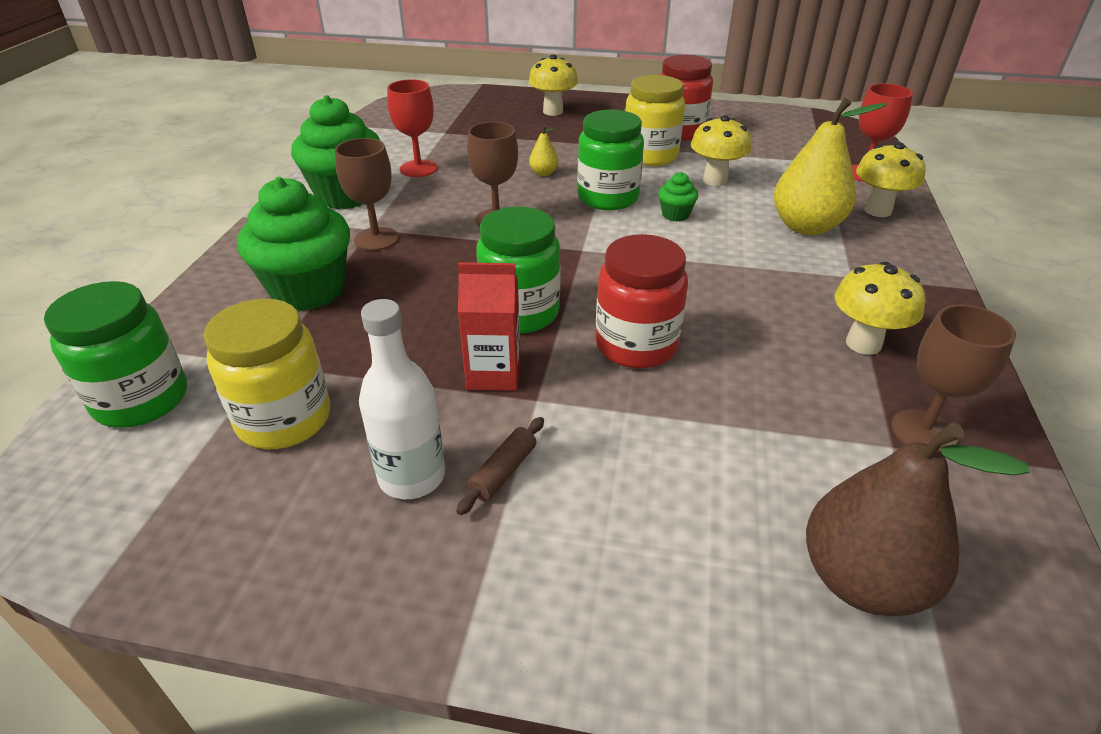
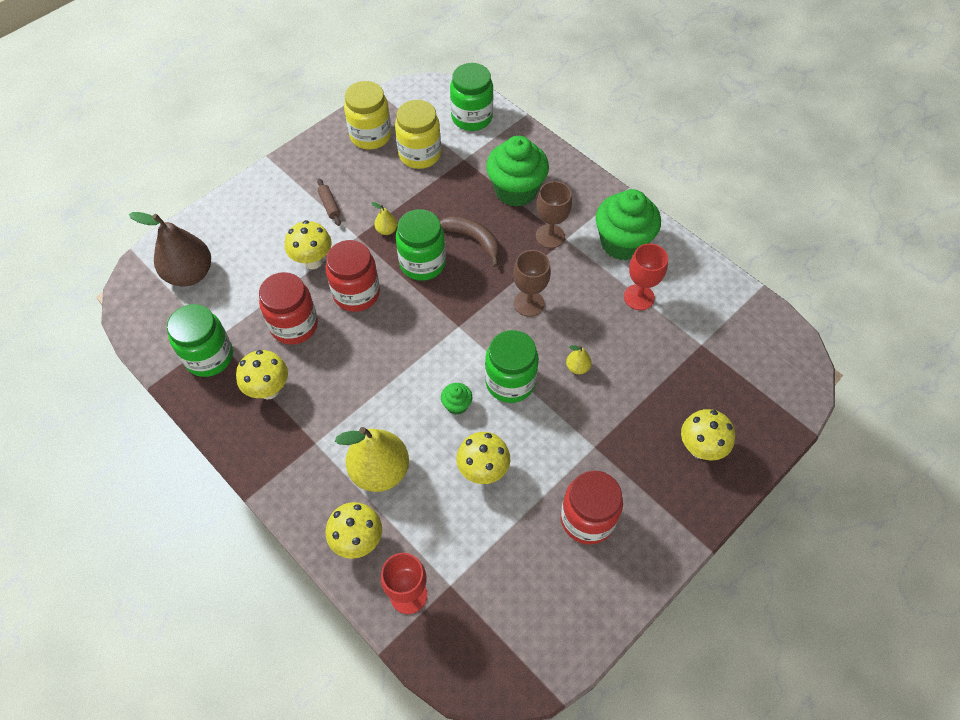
camera: 125 degrees right, 20 degrees up
(412, 476) = (353, 179): white bottle -> none
(435, 290) = (473, 239): none -> brown banana
(494, 374) = (386, 230): red carton -> yellow pear
(636, 421) = (313, 261): none -> yellow mushroom
(650, 156) = (555, 458): yellow jar -> yellow jar (370, 136)
(757, 375) = (294, 325): none -> red jar
(923, 432) = (209, 357): brown goblet -> green jar

